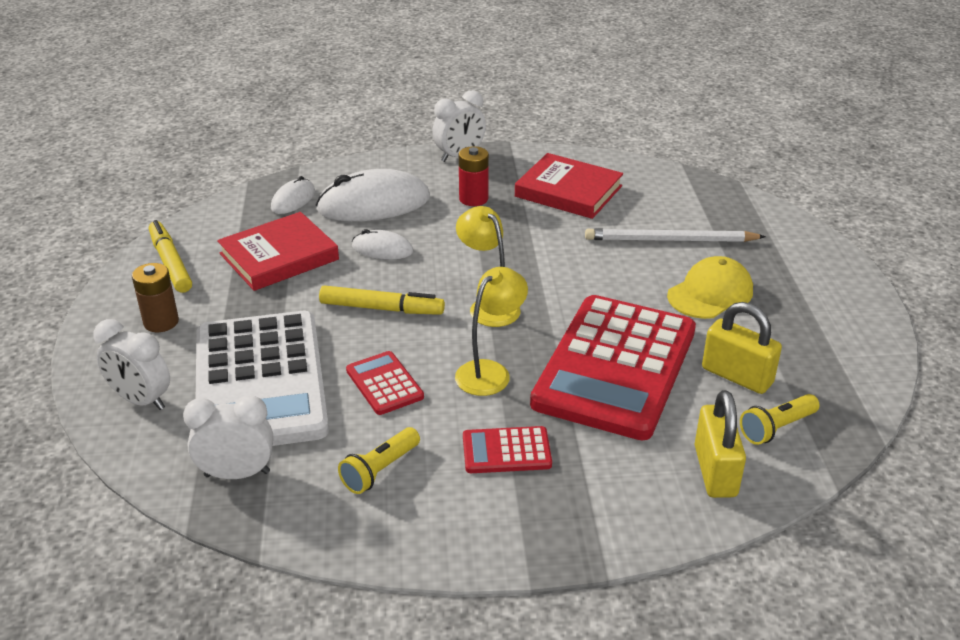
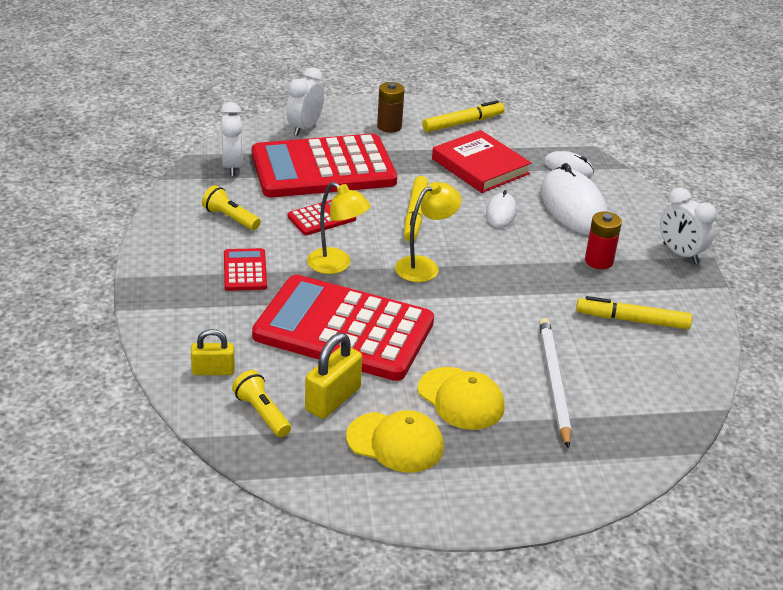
camera: 85 degrees right, 0 degrees up
(260, 382) = (323, 168): white calculator -> red calculator
(568, 191) = (632, 320): red book -> yellow marker
(715, 471) = (213, 371): yellow padlock -> yellow padlock, size x0.66
(788, 336) = (395, 442): none -> yellow cap

